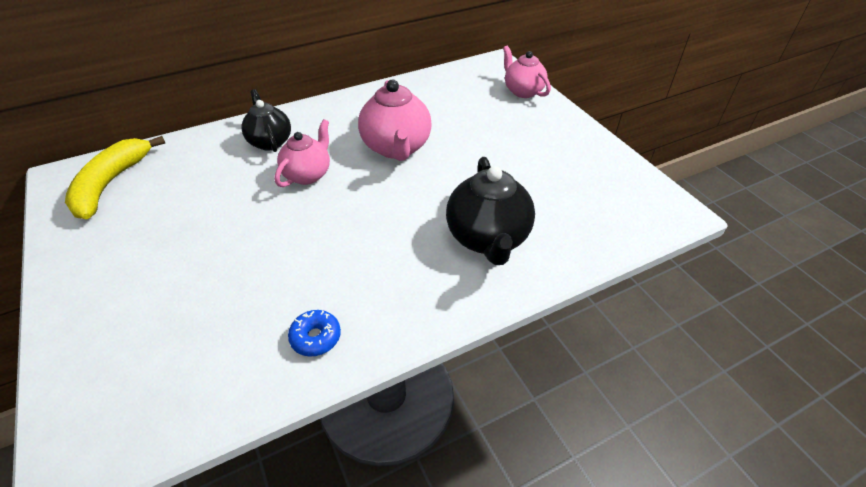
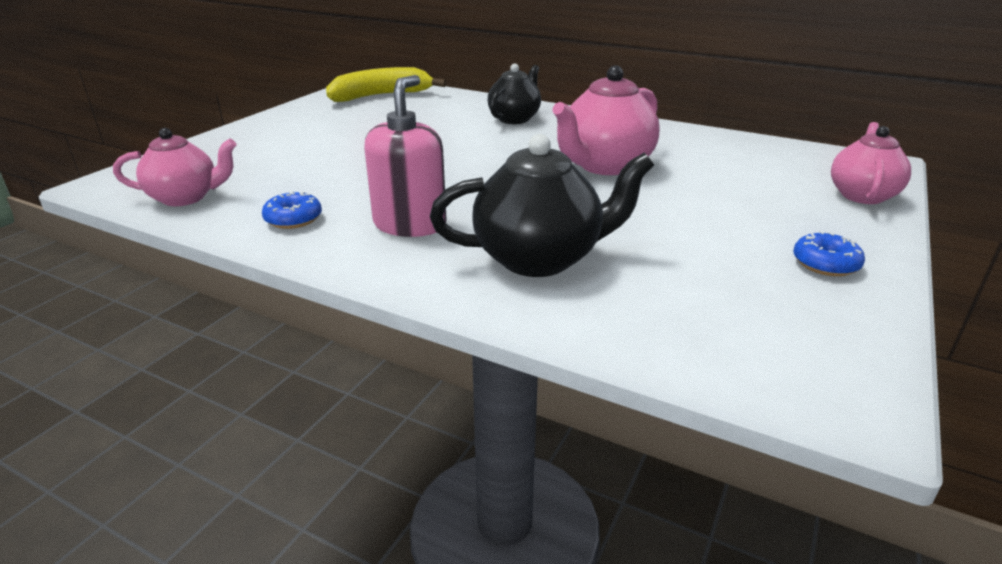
camera: 55 degrees right, 15 degrees down
(308, 174) = (496, 146): pink teapot -> pink teapot (186, 198)
(389, 275) = (410, 224): none -> pink soap dispenser
(488, 238) = (540, 258): black teapot -> black teapot turned 150 degrees counterclockwise
(575, 147) = (825, 264): none -> blue donut

